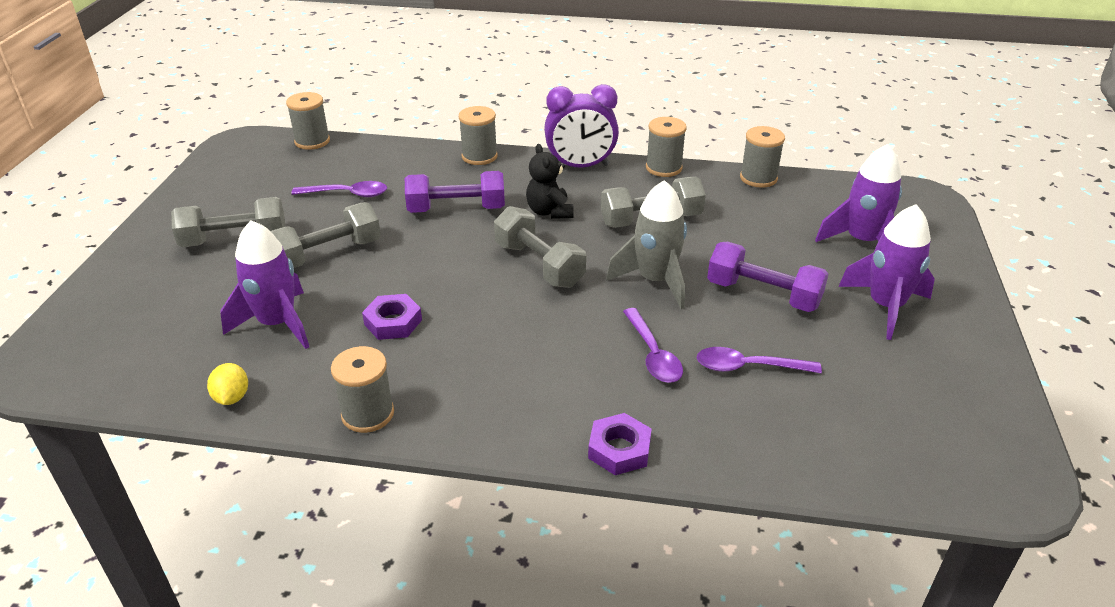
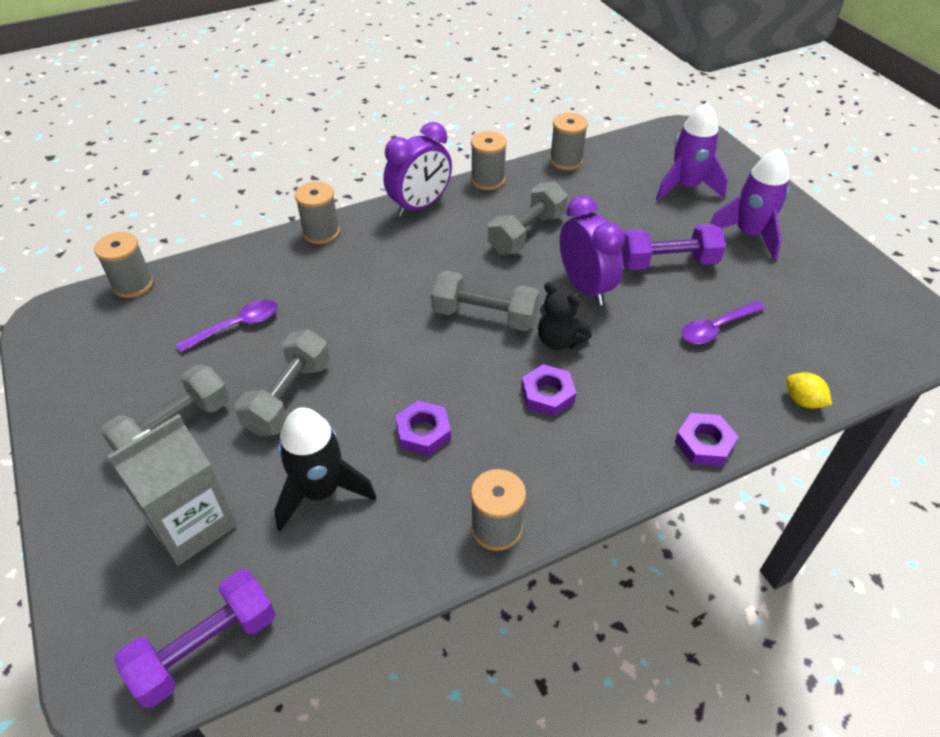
camera: 35 degrees left, 10 degrees up
(178, 301) = (191, 524): none -> grey carton
(232, 397) = (362, 586): yellow lemon -> yellow lemon (803, 401)
(277, 324) = (321, 491): purple rocket -> black rocket
(456, 209) = (358, 295): purple dumbbell -> purple dumbbell (206, 648)
(522, 344) = (547, 394): none -> purple nut
(549, 212) = (440, 262): black teddy bear -> black teddy bear (559, 341)
(653, 354) = (647, 352): purple spoon -> none
(655, 281) = (585, 287): grey rocket -> purple clock

